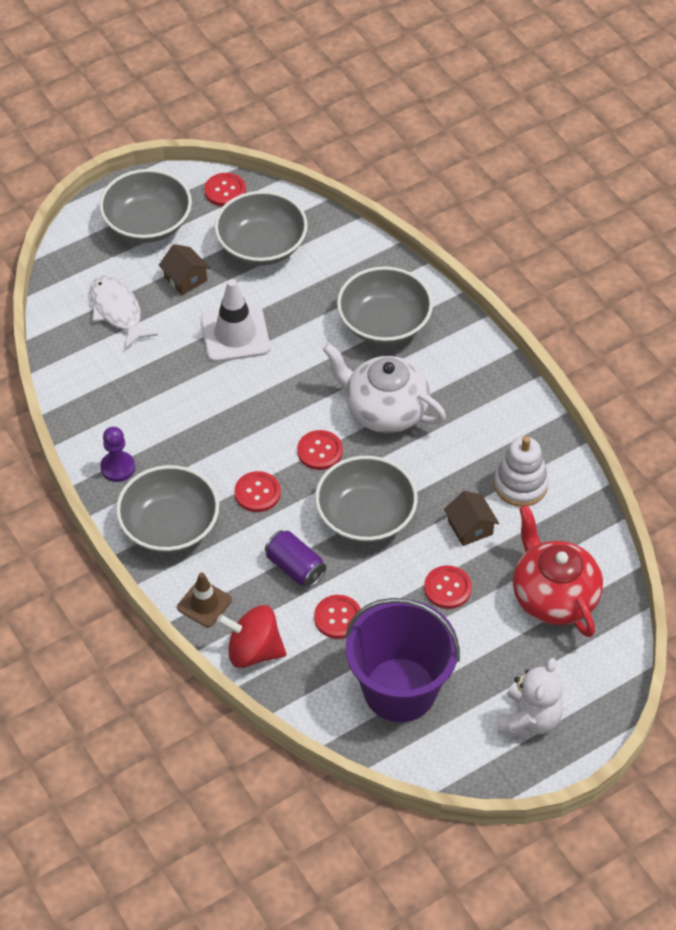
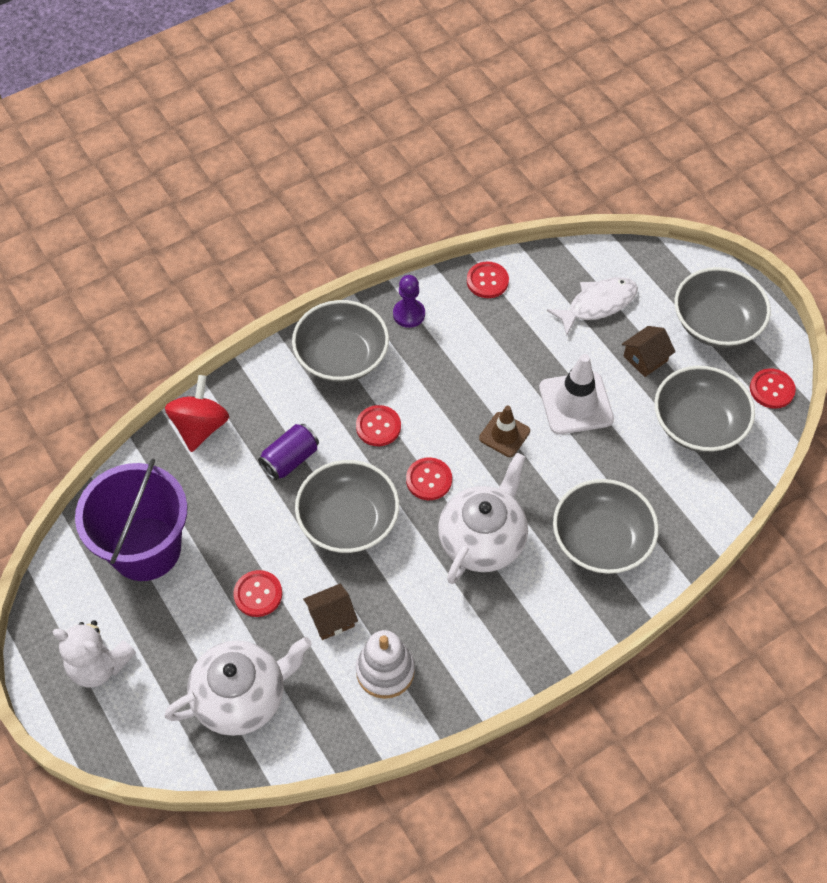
camera: 90 degrees right, 5 degrees up
(204, 604) = (254, 387): brown traffic cone -> brown traffic cone (504, 435)
(338, 618) = (230, 496): red button -> red button (487, 281)
(553, 596) = (241, 697): red teapot -> white teapot

